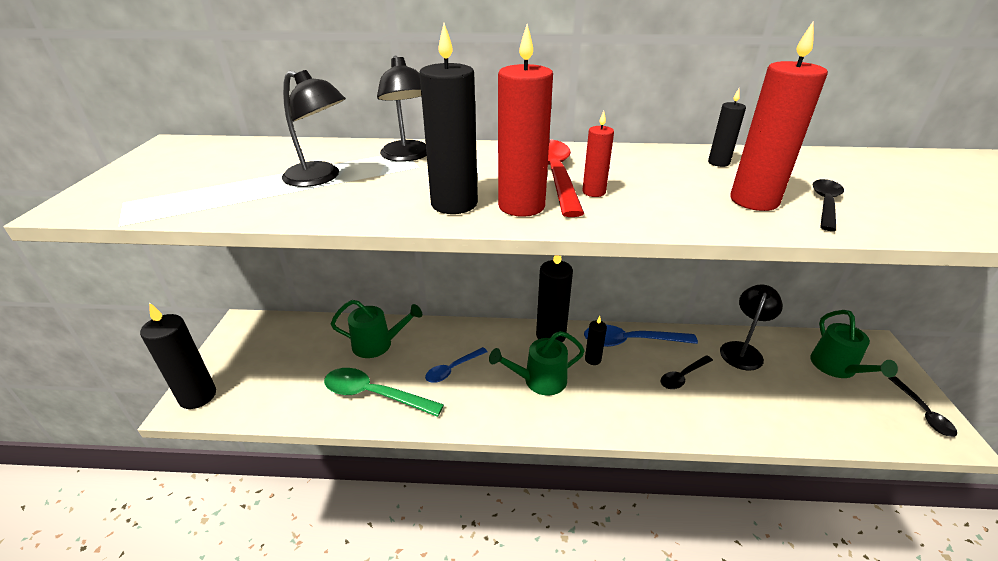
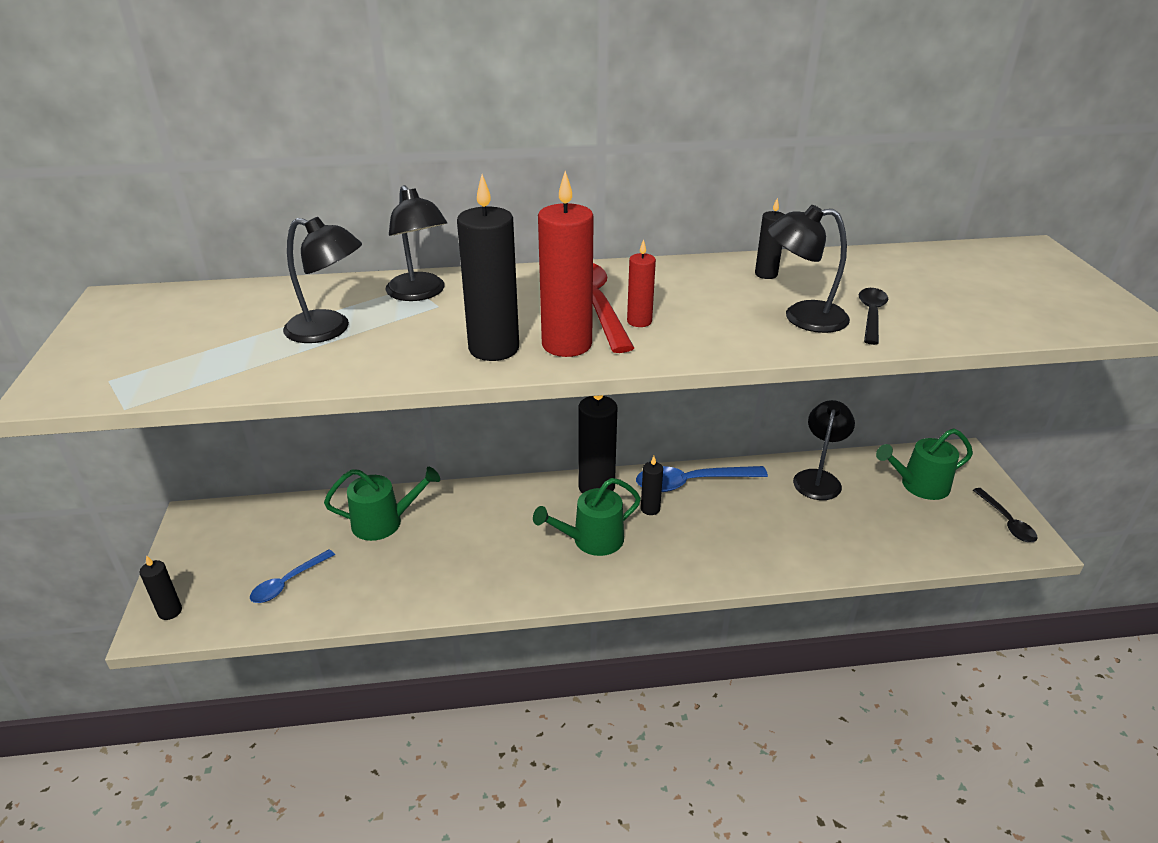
camera: 10 degrees left, 0 degrees up
(198, 396) = (170, 611): black candle -> black candle, size x0.52
(374, 394) = (396, 581): green spoon -> none
(452, 369) = (485, 540): blue spoon -> blue spoon (288, 583)
(683, 376) = (754, 515): black spoon -> none
(754, 201) = (802, 317): red candle -> black lamp
(836, 367) = (919, 485): green watering can -> green watering can turned 90 degrees clockwise

